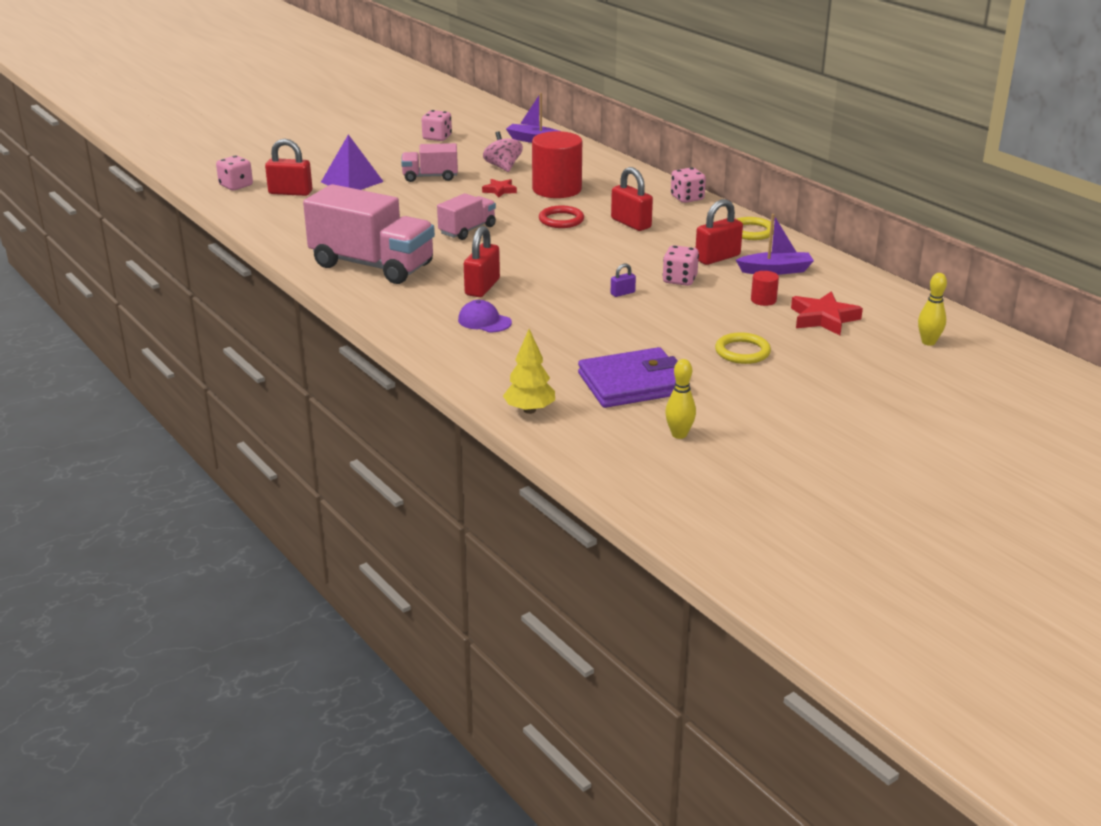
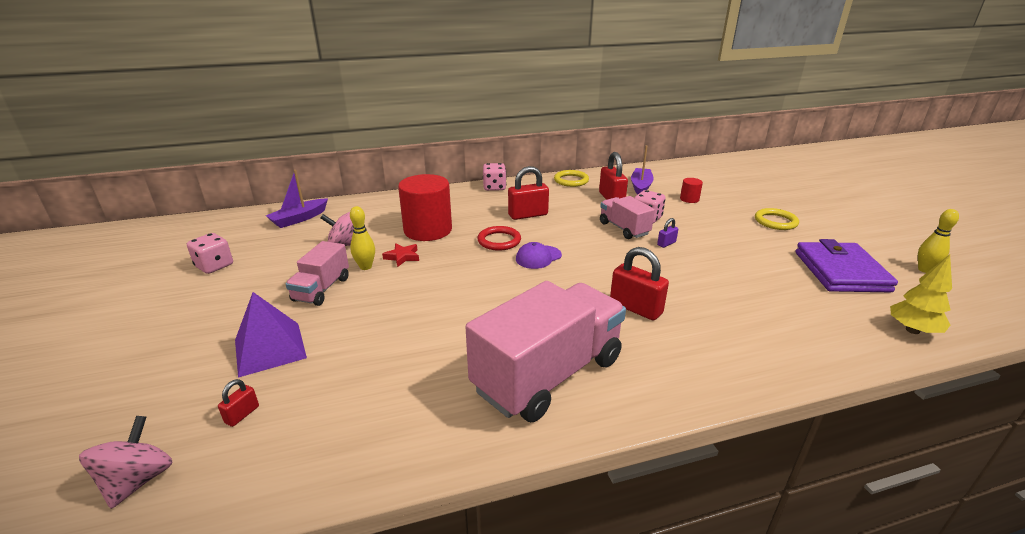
camera: 70 degrees left, 0 degrees up
(236, 186) = (138, 480): pink dice -> pink spinning top
(290, 192) = (242, 414): red padlock -> red padlock, size x0.50
(467, 230) = (488, 292): pink truck -> pink truck (624, 229)
(484, 321) = (717, 321): purple cap -> purple cap (538, 257)
(622, 293) = (666, 243): purple padlock -> purple padlock turned 60 degrees clockwise
(823, 318) = (721, 189): red star -> none
(928, 342) = (756, 171): yellow bowling pin -> yellow bowling pin (365, 267)

